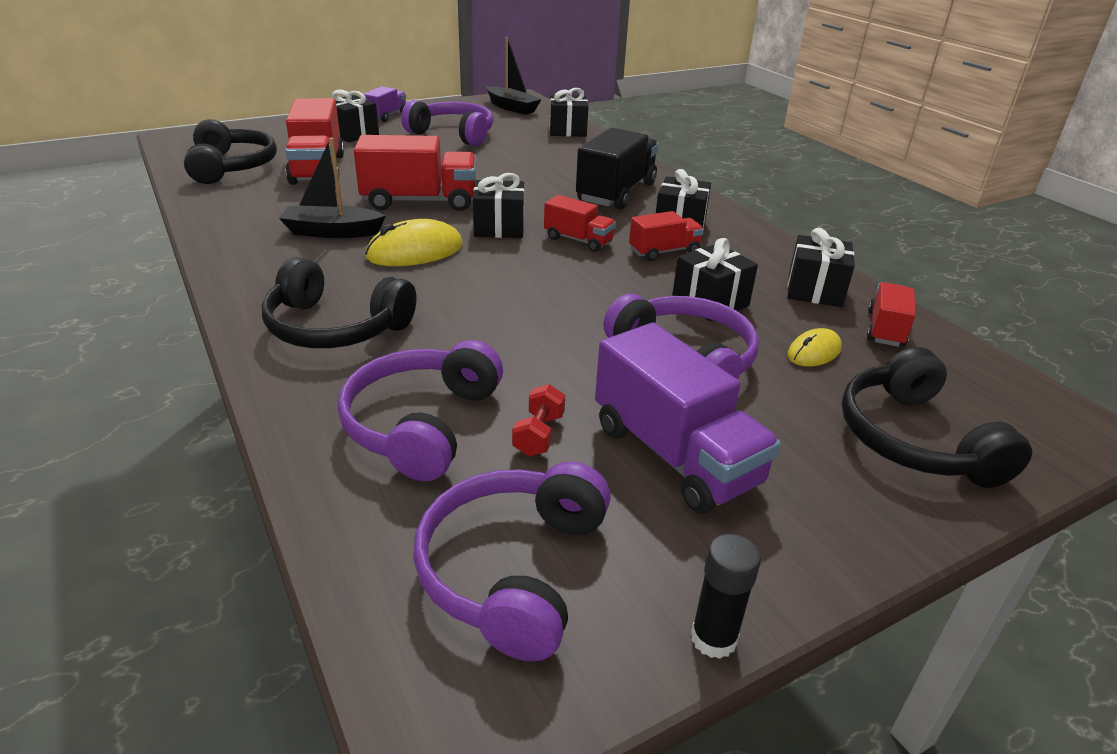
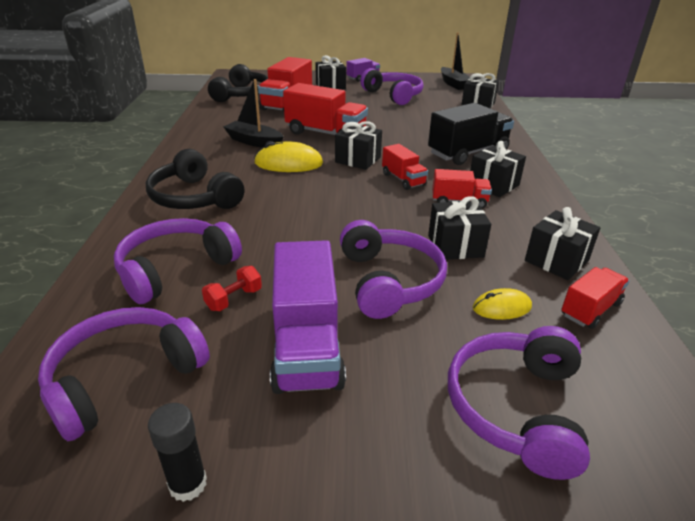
camera: 30 degrees right, 0 degrees up
(913, 439) = (515, 407): black headphones -> purple headphones

